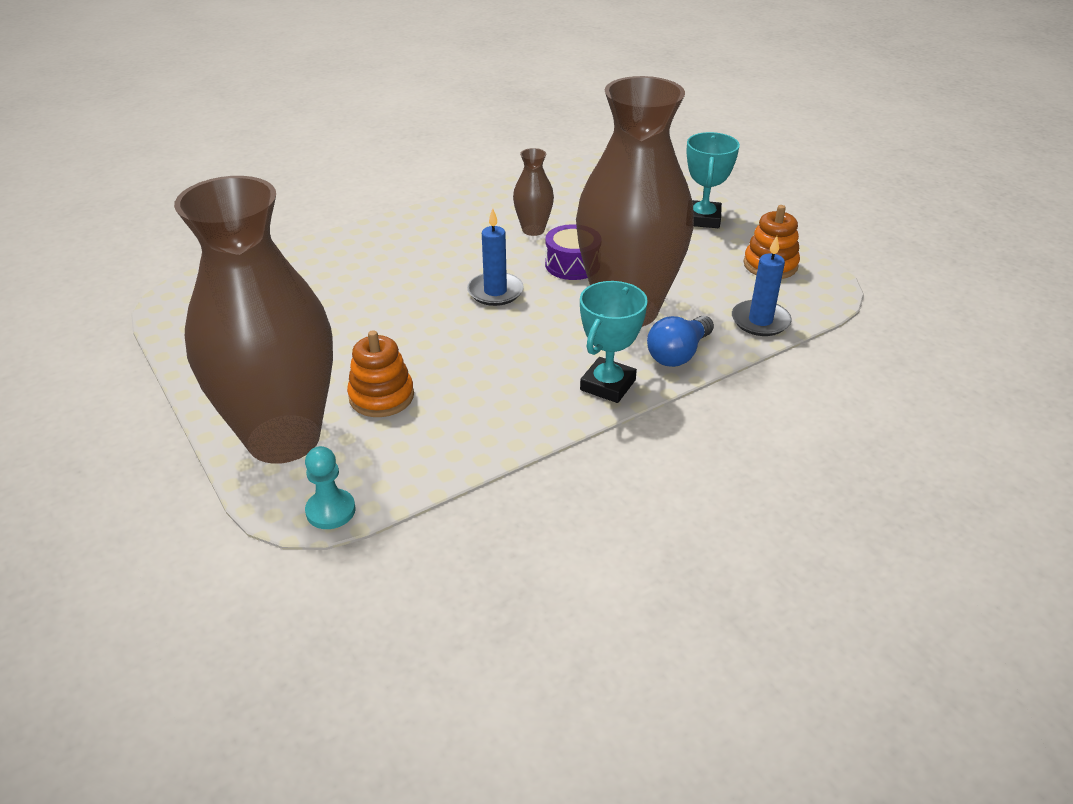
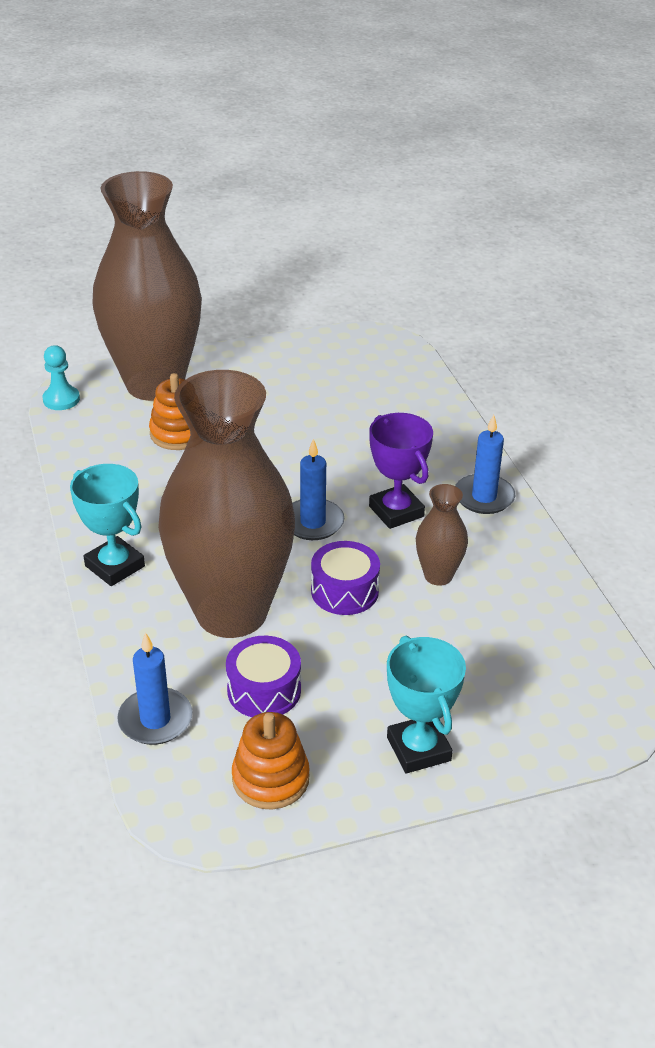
camera: 105 degrees right, 0 degrees up
(429, 221) = (484, 497): none -> blue candle
(463, 256) = (396, 511): none -> purple trophy
(678, 354) = (133, 630): blue light bulb -> none
(697, 281) = (264, 690): none -> purple drum
(703, 219) = (418, 749): turquoise trophy -> turquoise trophy turned 45 degrees clockwise

